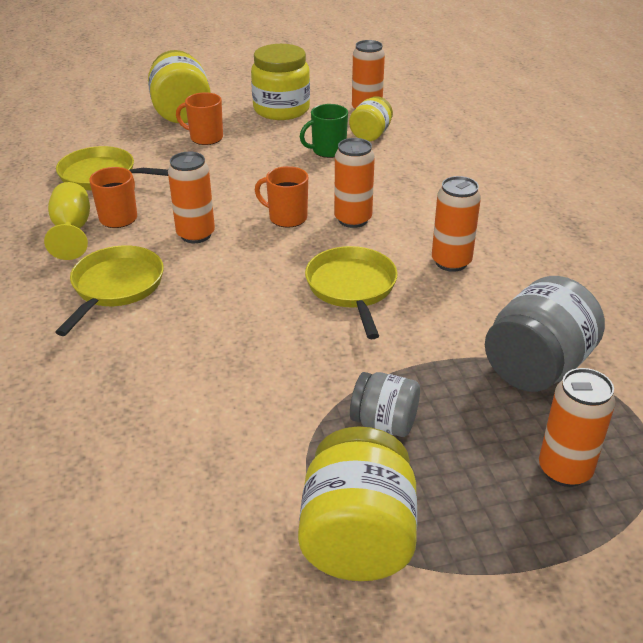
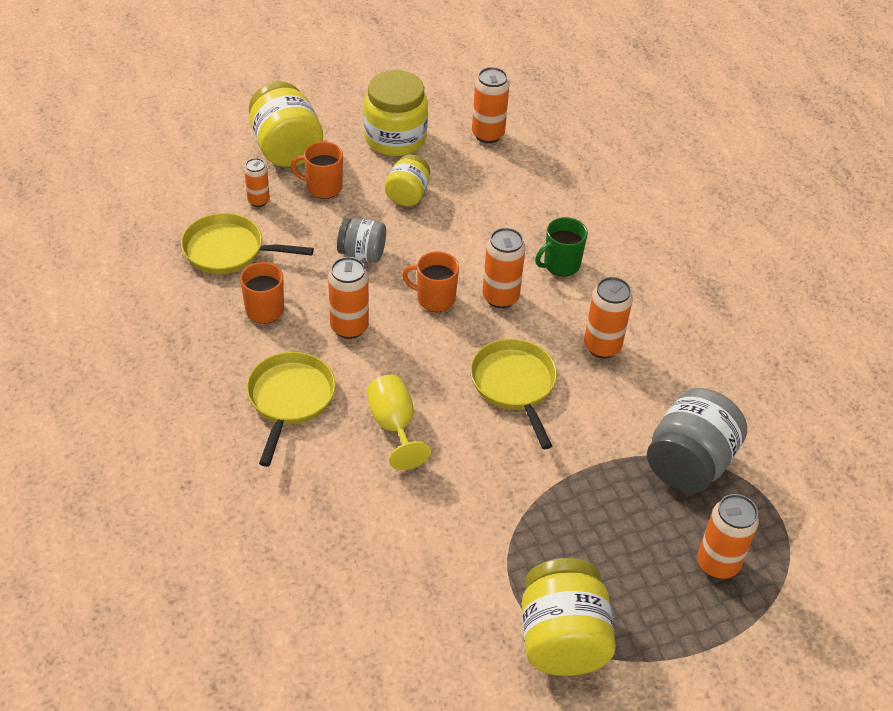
camera: 10 degrees left, 10 degrees up
(72, 231) = (223, 329): yellow goblet -> yellow goblet (394, 426)
(143, 144) = (258, 201): none -> orange can
(328, 150) = (457, 200): green mug -> green mug (560, 264)
(370, 134) = (498, 174): yellow jar -> yellow jar (407, 195)
(384, 423) = (566, 531): grey jar -> grey jar (362, 254)

